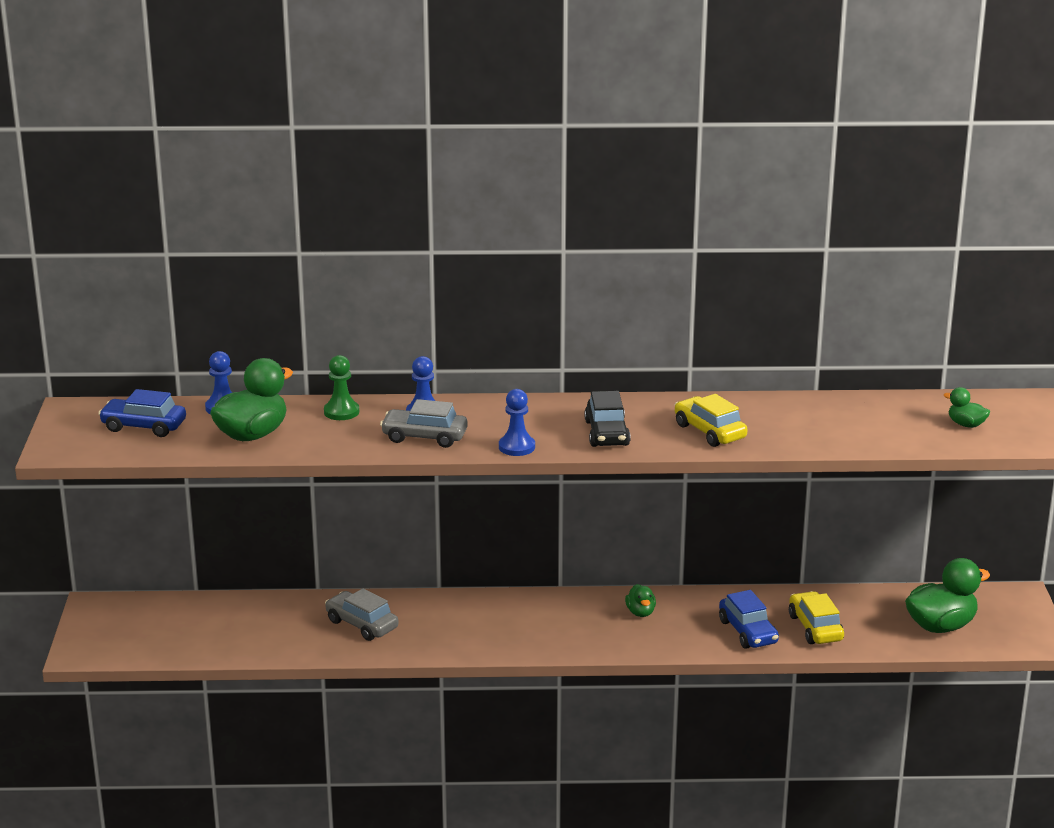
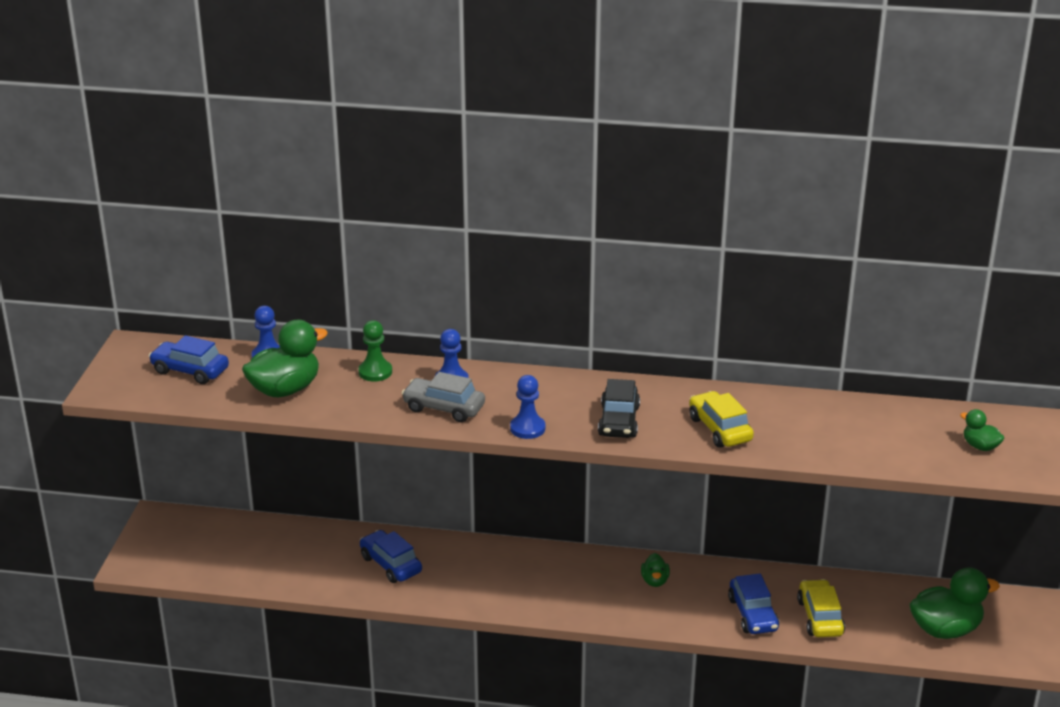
camera: 10 degrees right, 5 degrees up
(361, 624) = (390, 564): grey car -> blue car

